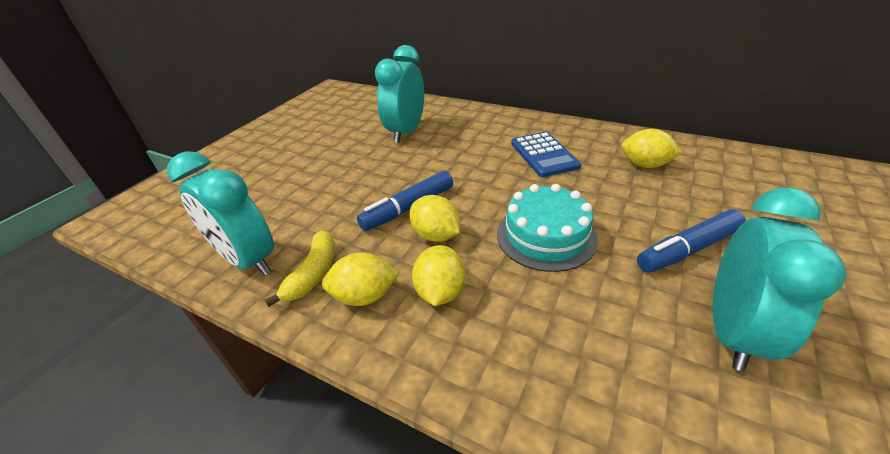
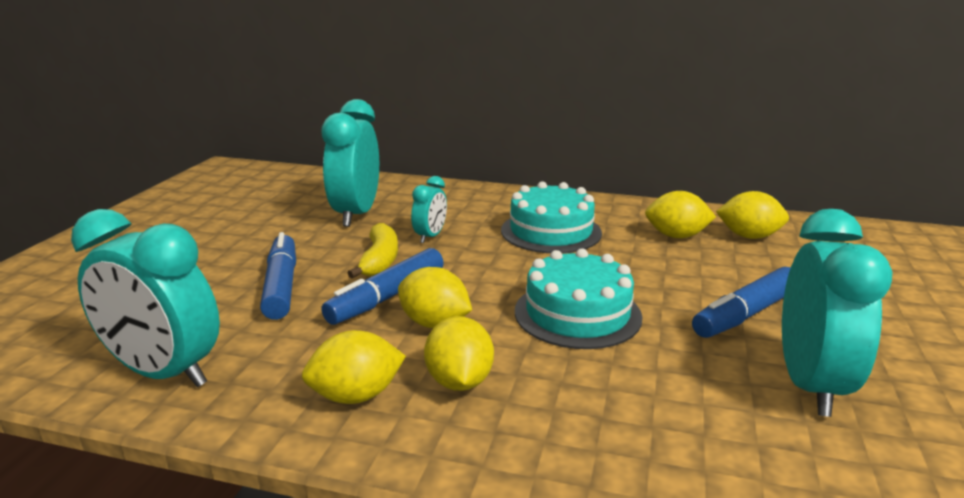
camera: 15 degrees left, 15 degrees down
(313, 273) = (272, 379): yellow banana -> yellow banana (379, 260)
(340, 192) = (281, 286): none -> blue marker
(453, 154) = (430, 236): none -> turquoise clock
(544, 155) = (551, 231): blue calculator -> turquoise cake
(708, 169) = (749, 236): none -> yellow lemon

